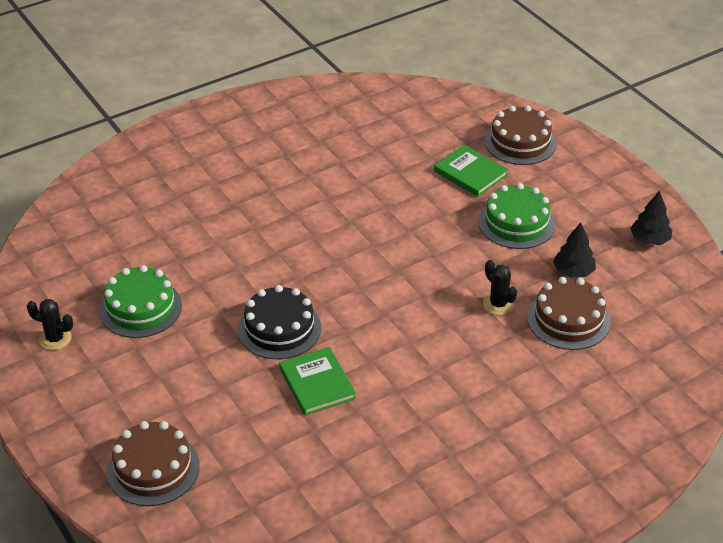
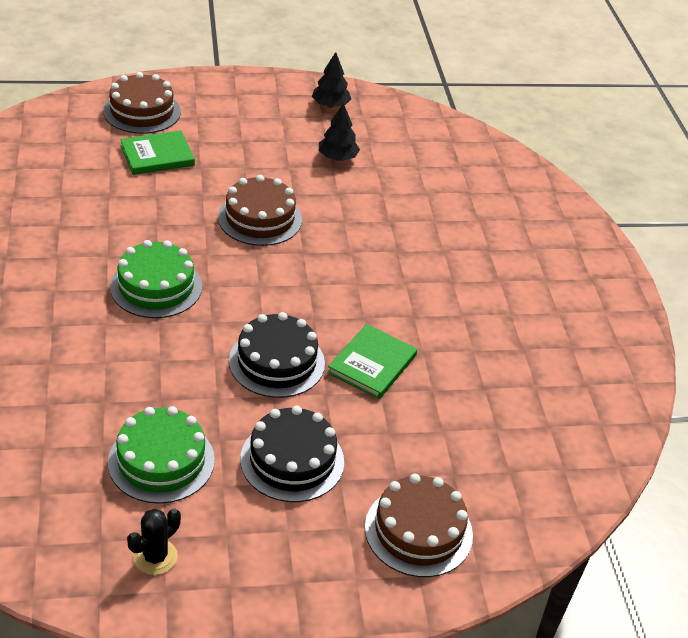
camera: 70 degrees left, 0 degrees up
(182, 374) = (292, 460): none -> black cake
(317, 383) = (372, 364): green book -> green book turned 60 degrees counterclockwise
(498, 304) = (347, 213): black cactus -> none
(516, 223) = (250, 160): green cake -> green cake (156, 286)
(568, 319) = (393, 185): brown cake -> brown cake (260, 218)

